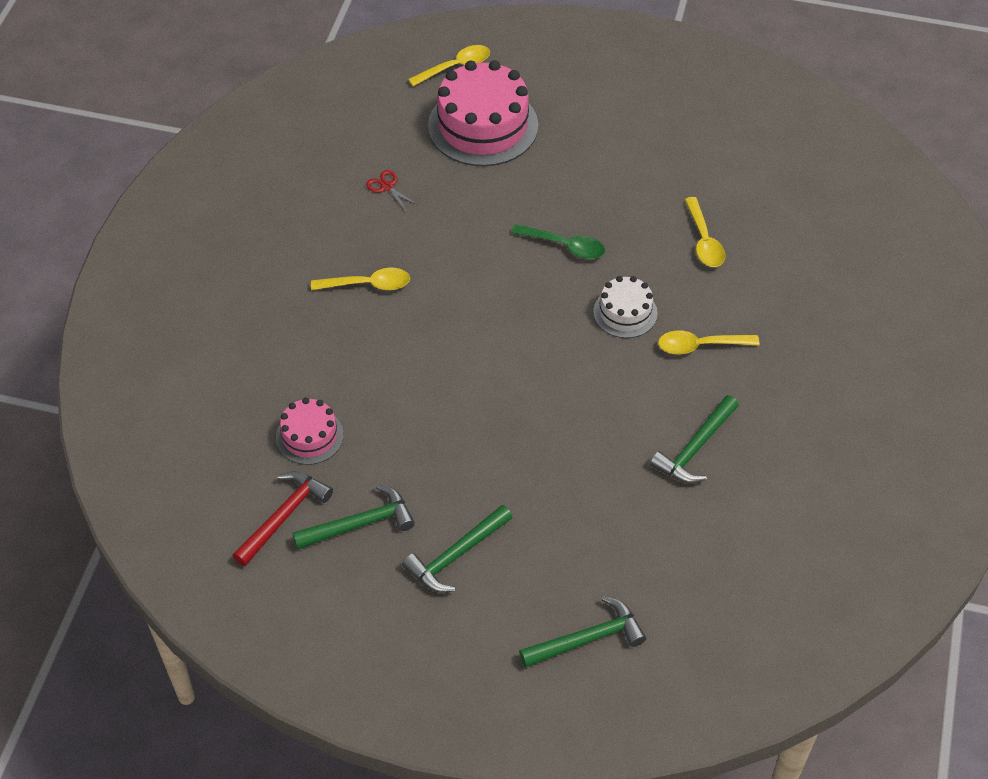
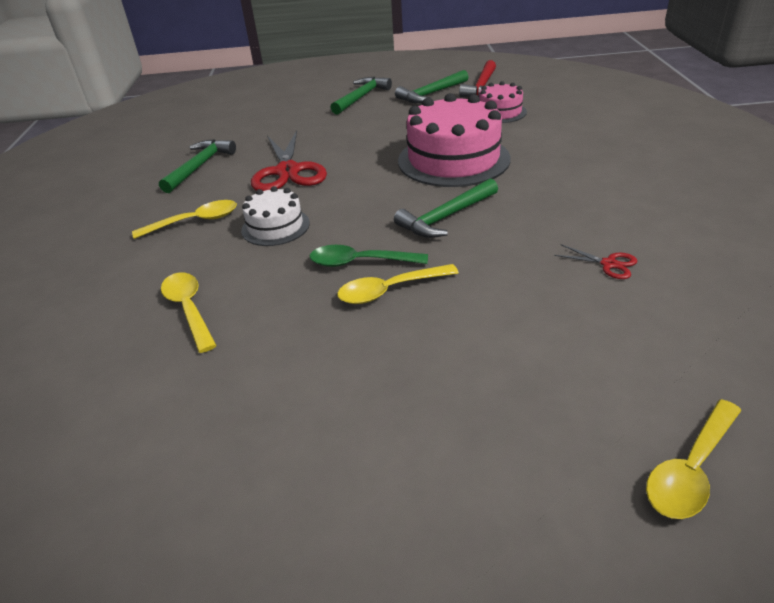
camera: 165 degrees right, 15 degrees down
(368, 284) = (541, 187): yellow spoon -> yellow spoon (389, 290)
(483, 126) = (555, 373): pink cake -> pink cake (453, 159)
(587, 639) = (266, 92): green hammer -> green hammer (446, 217)
(597, 400) = (288, 171): none -> red scissors

